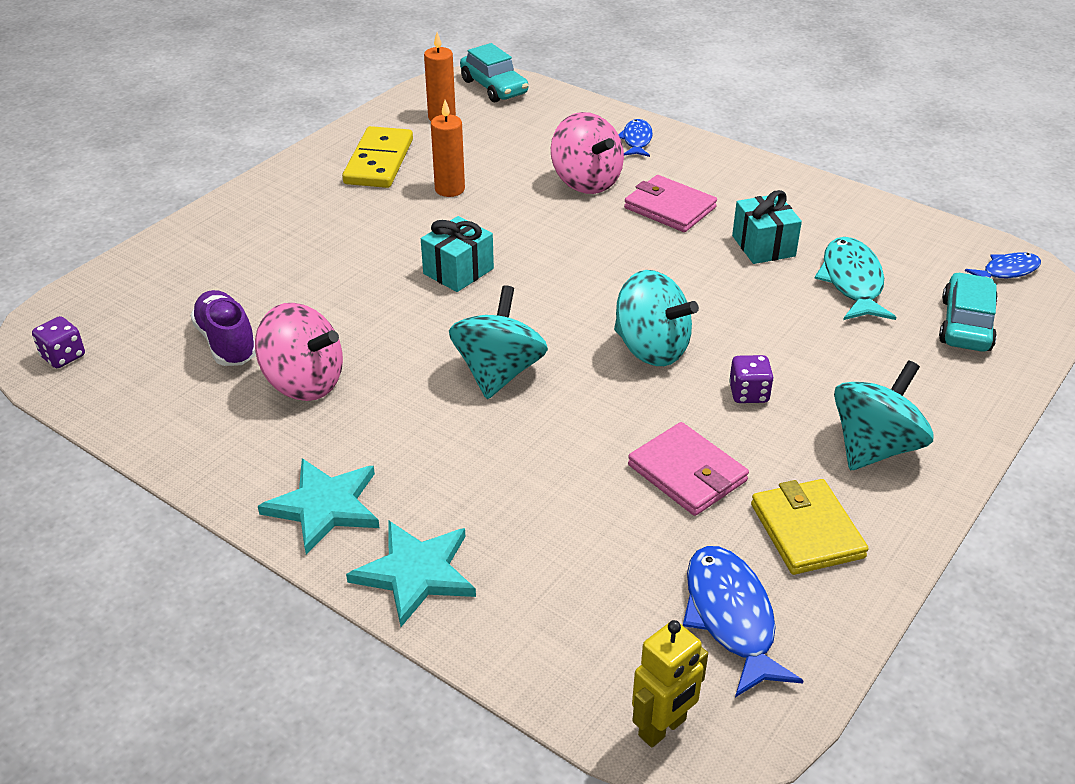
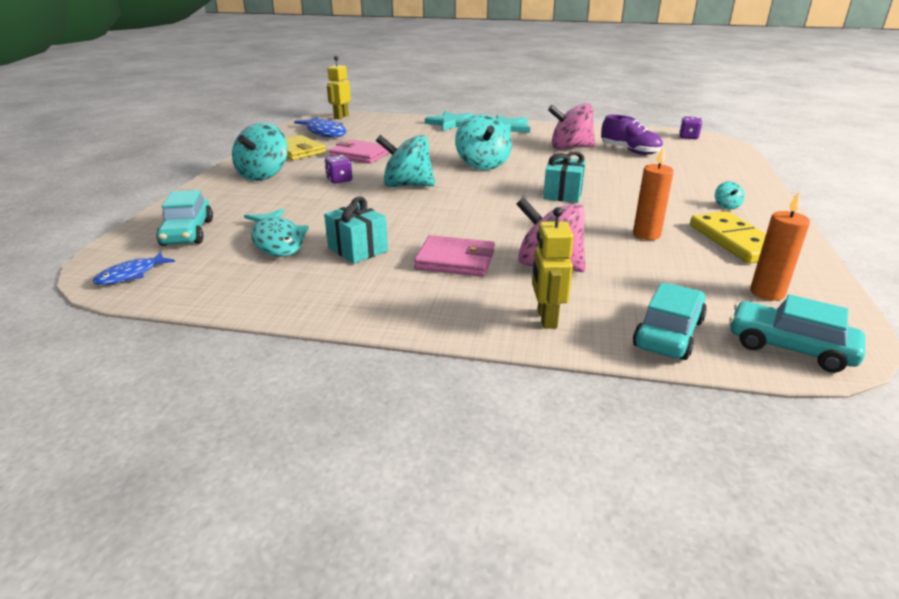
camera: 155 degrees right, 10 degrees down
(304, 201) = (726, 206): none -> turquoise spinning top
(560, 112) = (668, 333): none -> turquoise car
(636, 140) = (546, 319): blue fish -> yellow robot

